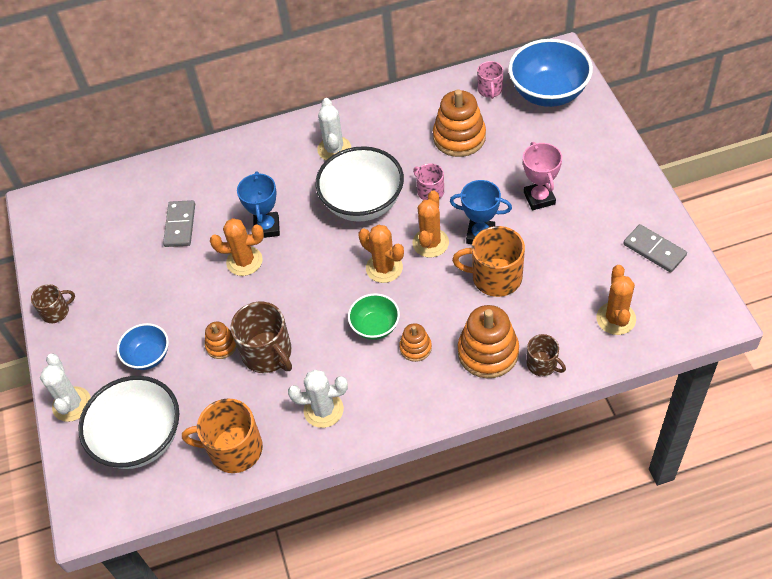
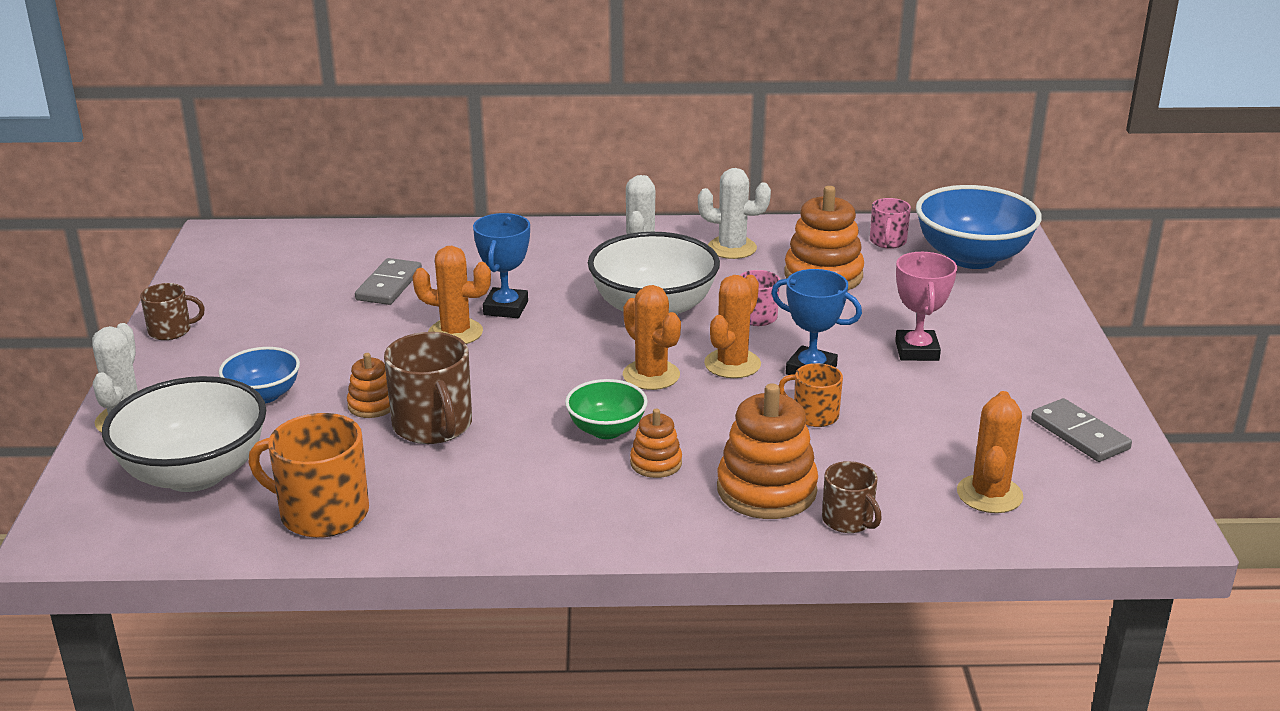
camera: 10 degrees right, 25 degrees down
(323, 410) = (480, 499): white cactus -> white cactus (732, 248)
(495, 277) = (814, 415): orange mug -> orange mug, size x0.58

